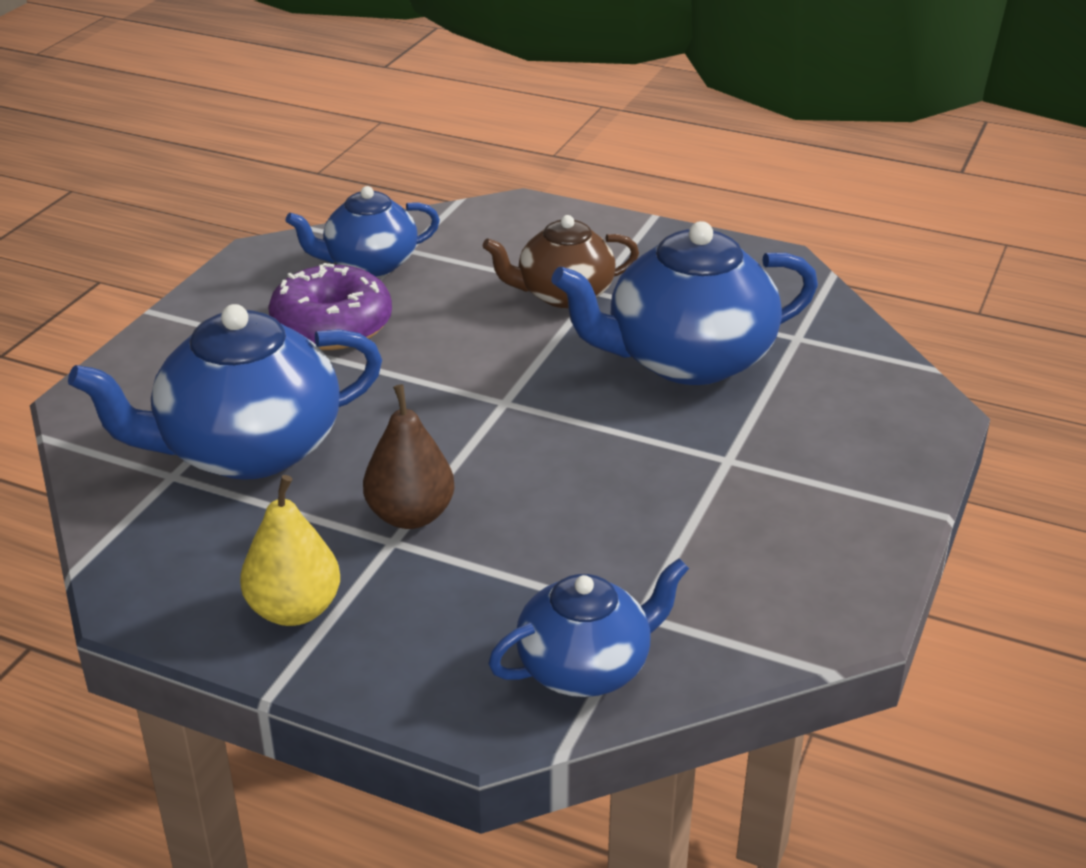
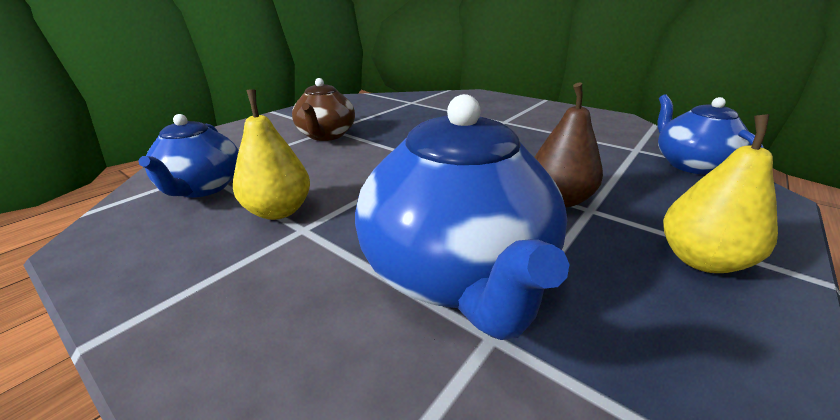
camera: 75 degrees left, 5 degrees down
(332, 326) = (279, 211): purple donut -> yellow pear
(687, 360) = (416, 119): blue teapot -> none

